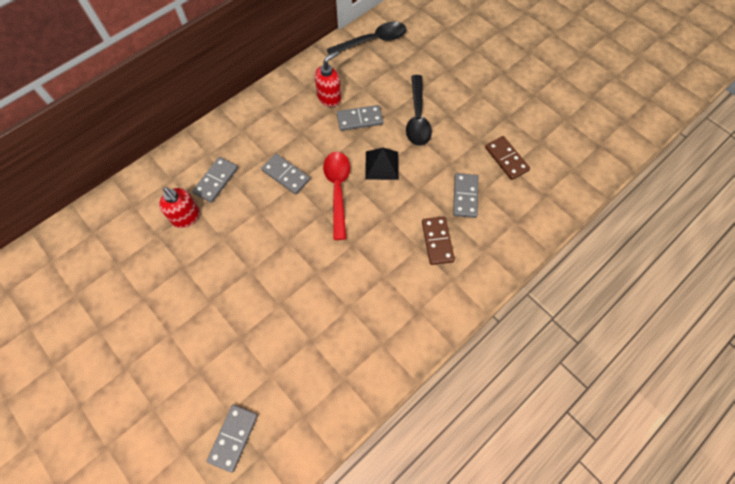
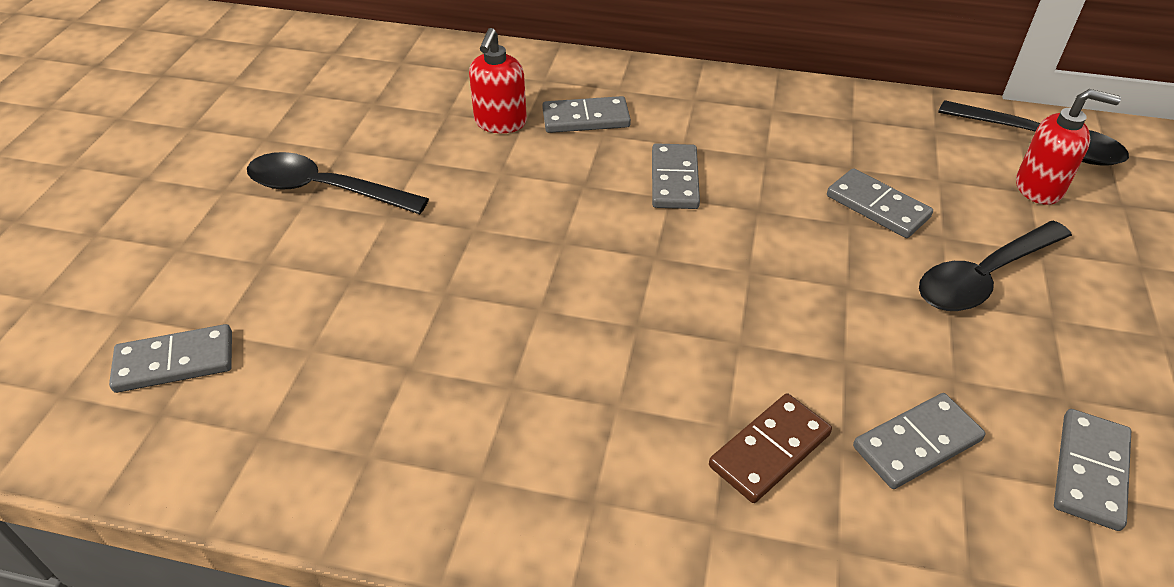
camera: 55 degrees right, 20 degrees down
(167, 320) = (325, 189): none -> black spoon
(329, 98) = (867, 152): red soap dispenser -> red soap dispenser (1039, 188)
(337, 190) = (716, 251): red spoon -> none
(382, 165) = (829, 281): black pyramid -> none
(506, 159) = (1089, 471): brown domino -> grey domino

